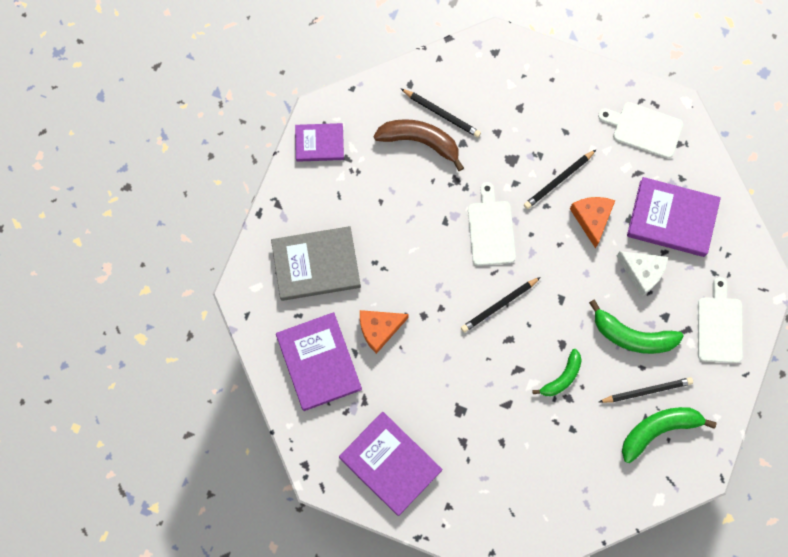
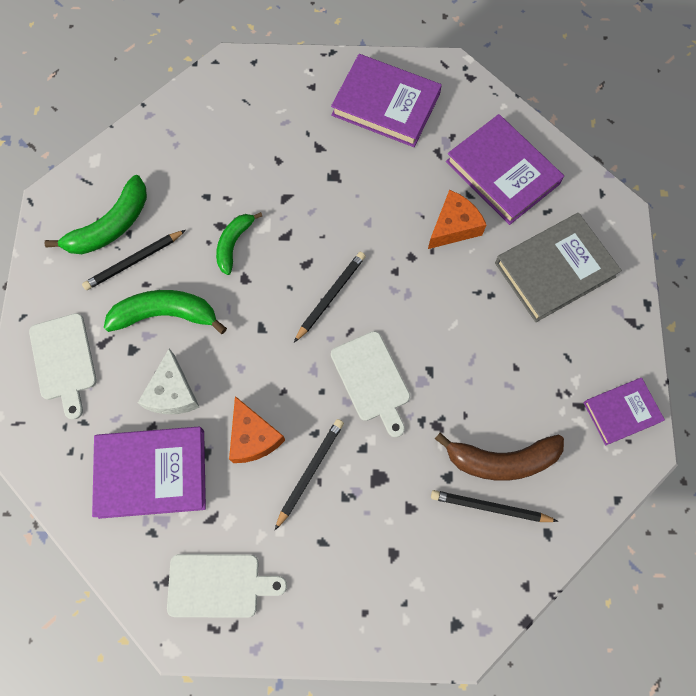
camera: 160 degrees right, 5 degrees down
(642, 272) = (173, 392): white cheese -> white cheese turned 105 degrees counterclockwise

